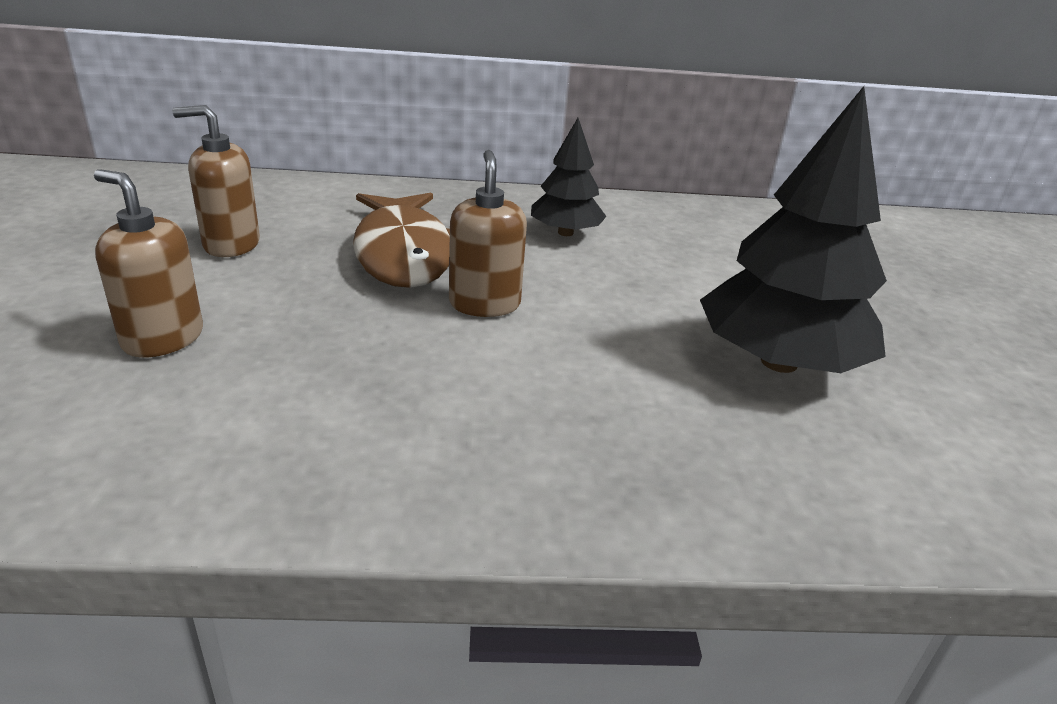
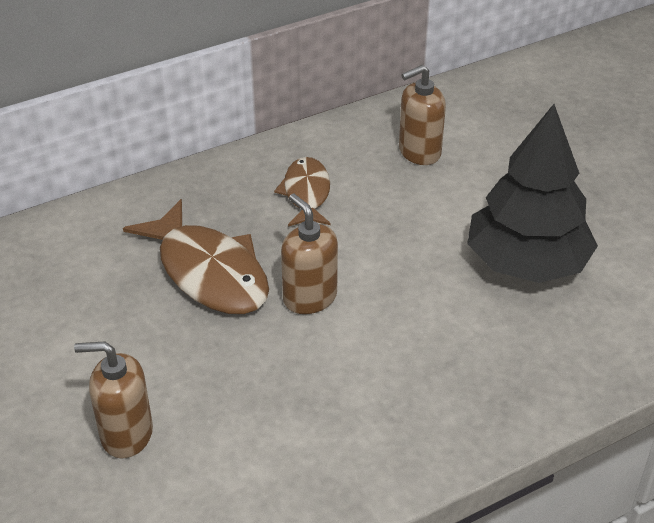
camera: 25 degrees left, 10 degrees up
(231, 245) = (70, 325): brown soap dispenser -> brown soap dispenser (419, 152)
(565, 233) = (306, 193): black tree -> brown fish

